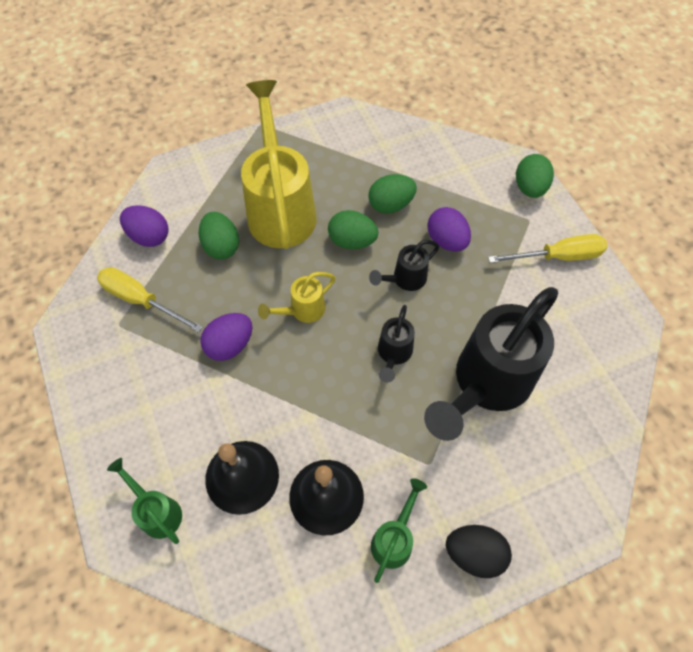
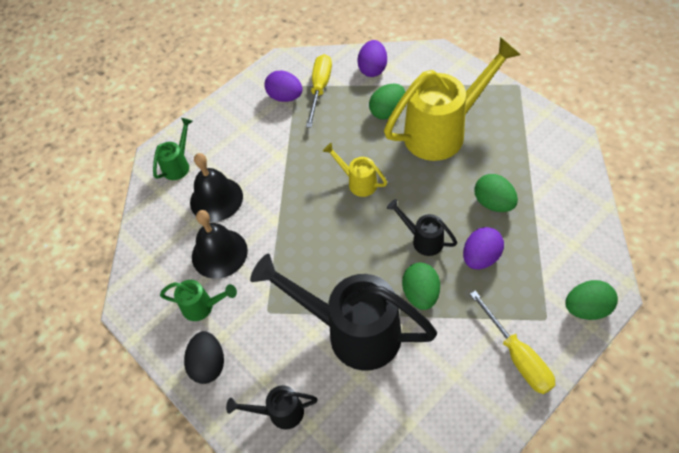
camera: 75 degrees right, 5 degrees down
(230, 345) = (309, 151): purple egg -> purple egg (285, 97)
(352, 241) = (439, 190): green egg -> green egg (420, 294)
(393, 354) = (349, 255): black watering can -> black watering can (279, 412)

